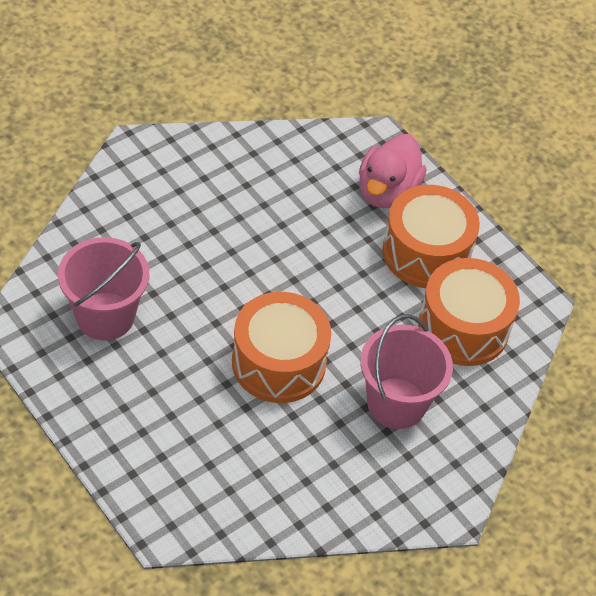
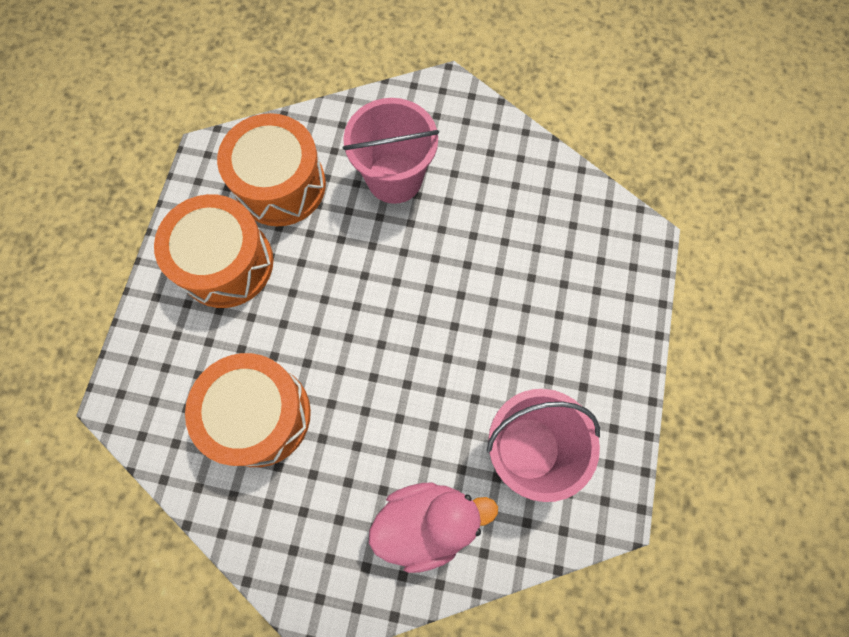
camera: 125 degrees left, 20 degrees up
(278, 362) = (438, 281): orange drum -> orange drum (260, 415)
(387, 191) = (181, 343): pink duck -> pink duck (427, 522)

